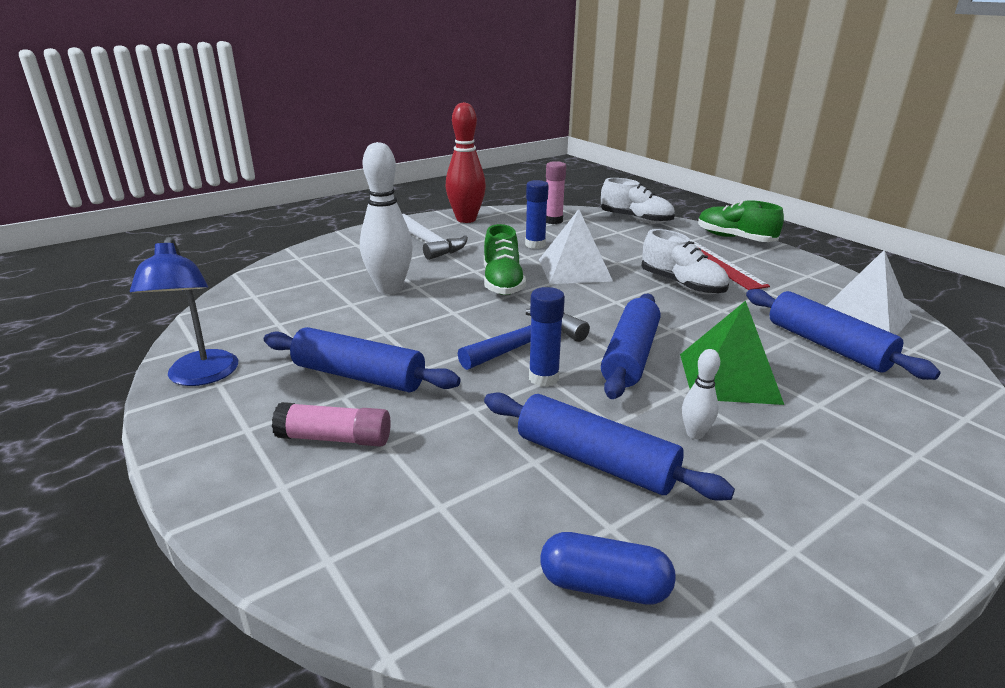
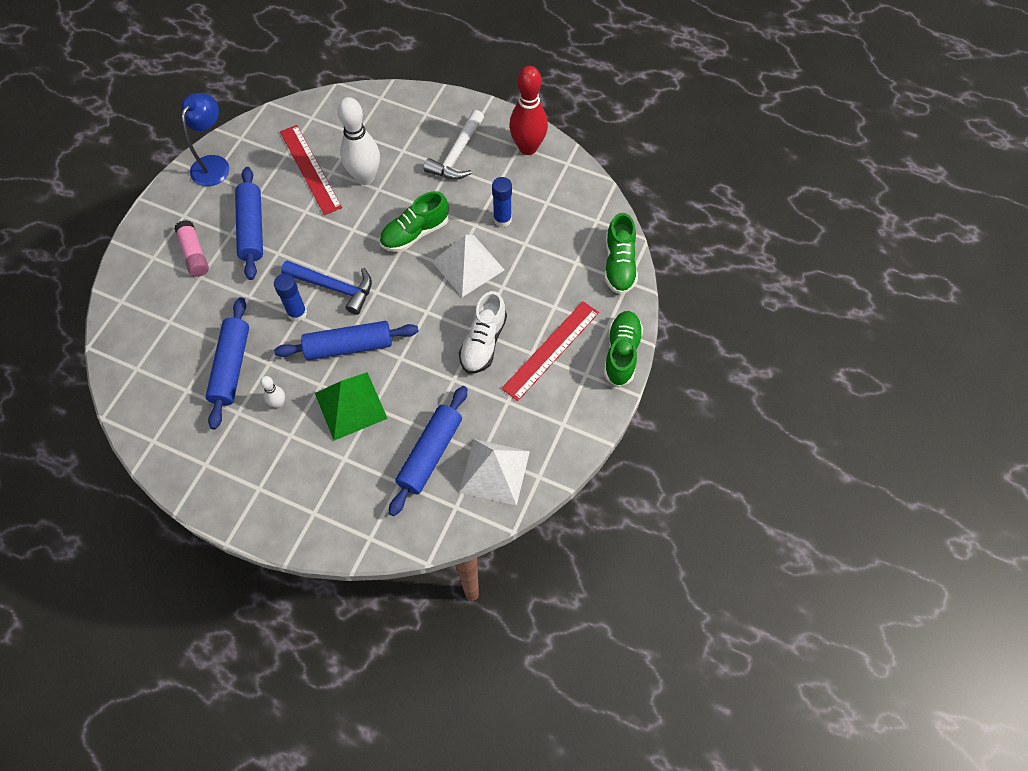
camera: 60 degrees right, 35 degrees up
(201, 377) = (214, 164): blue lamp -> blue lamp turned 150 degrees clockwise
(327, 314) = (310, 169): none -> red ruler
(553, 221) = (569, 207): pink glue stick -> none
(604, 585) = (150, 400): blue capsule -> none
(636, 219) = (619, 265): white shoe -> green shoe

